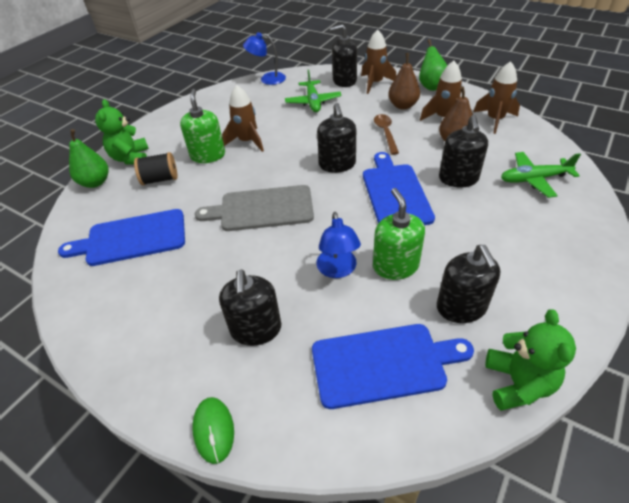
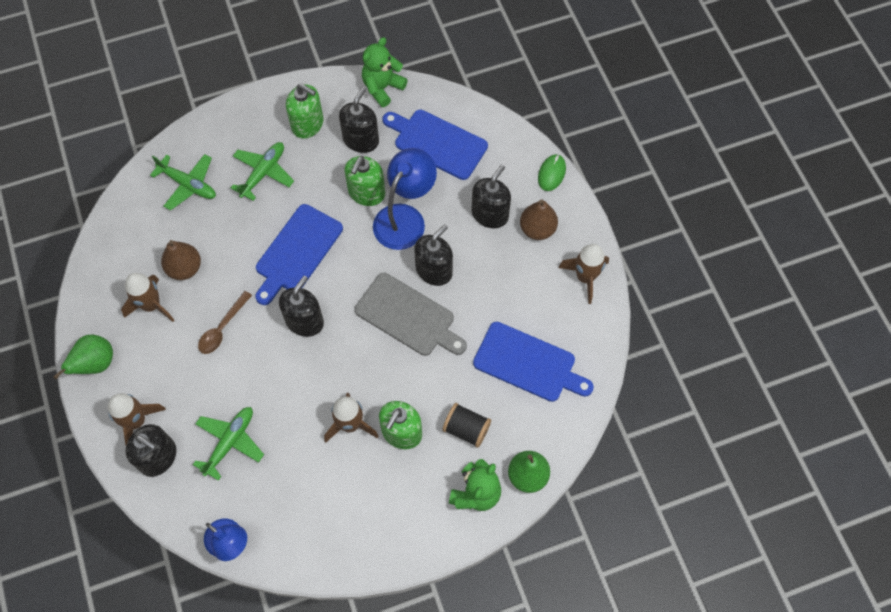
camera: 145 degrees left, 20 degrees up
(337, 270) = (405, 218): blue lamp -> blue lamp, size x1.52
(403, 106) = (160, 356): brown pear -> brown pear (537, 229)
(458, 178) = (236, 228): black soap dispenser -> black soap dispenser (434, 270)
(495, 120) = (117, 266): brown rocket -> brown rocket (585, 277)
(498, 222) = (263, 173): none -> green plane
(527, 284) = (307, 124): none -> green soap dispenser

